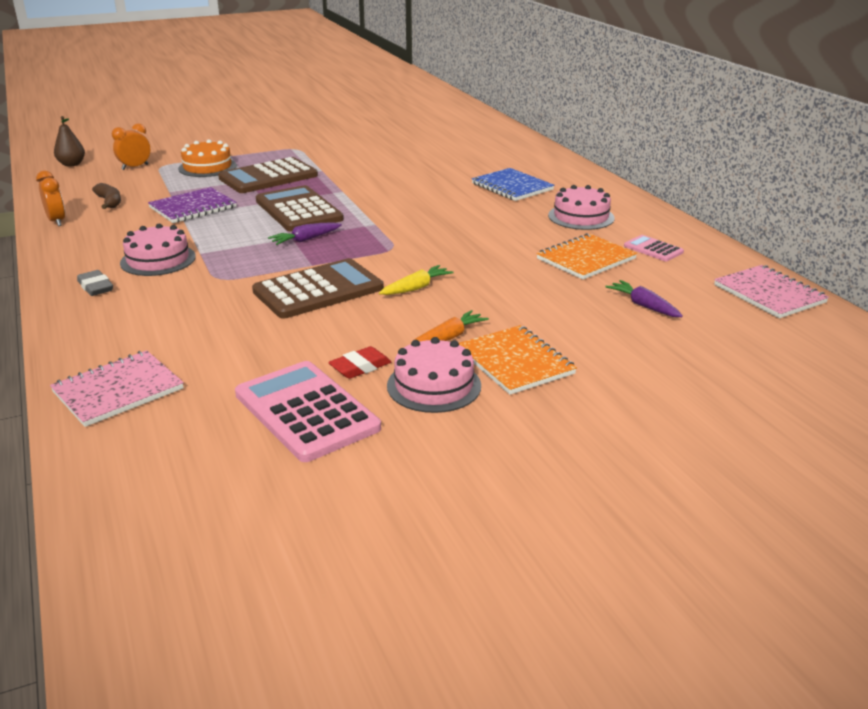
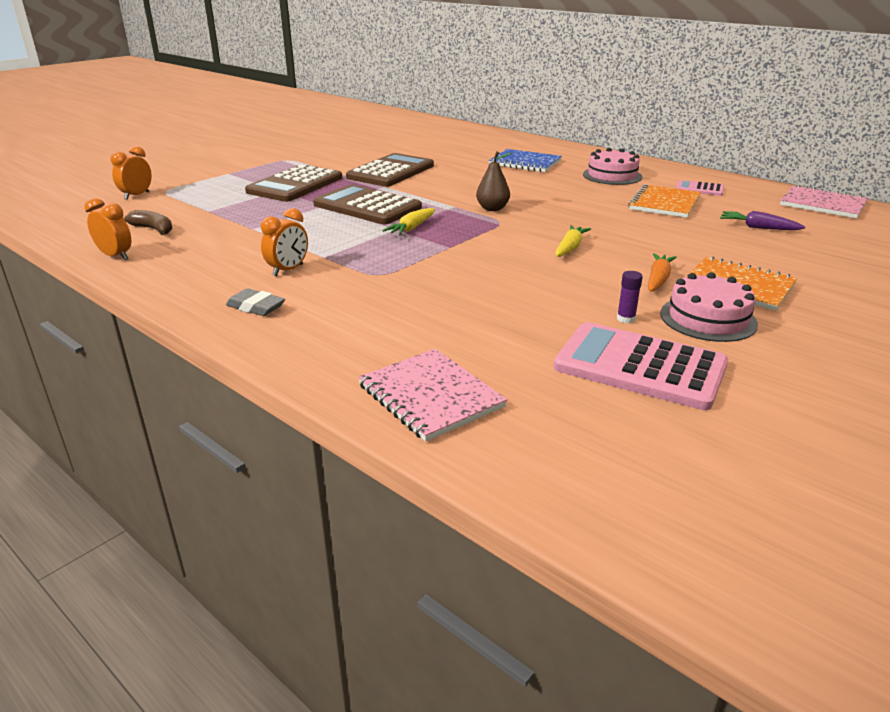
camera: 25 degrees left, 0 degrees up
(72, 164) = (56, 203): brown pear -> brown pear (492, 209)
(118, 390) = (430, 396): pink notebook -> pink notebook turned 60 degrees counterclockwise
(158, 260) = (288, 270): pink cake -> orange clock
(193, 207) = (256, 220): purple notebook -> none
(207, 167) = (218, 185): orange cake -> none
(305, 240) = (411, 228): purple carrot -> yellow carrot
(318, 290) = (488, 266): brown calculator -> brown calculator (391, 172)
(360, 367) = (626, 319): red eraser -> purple glue stick

